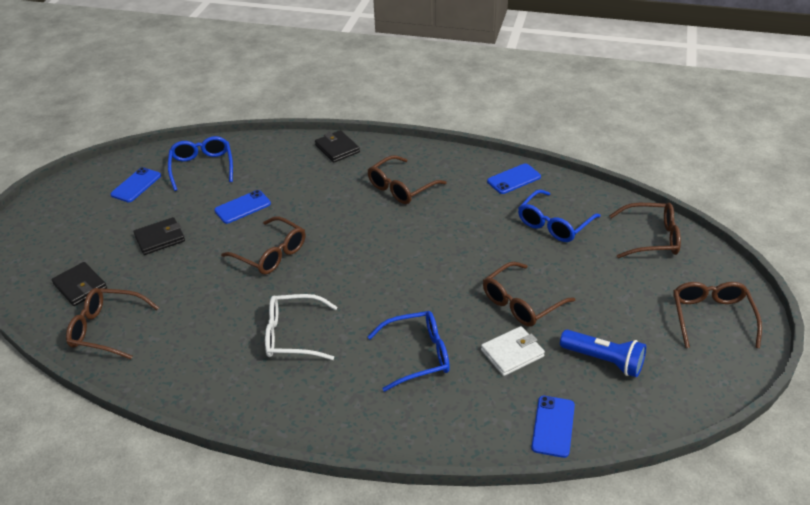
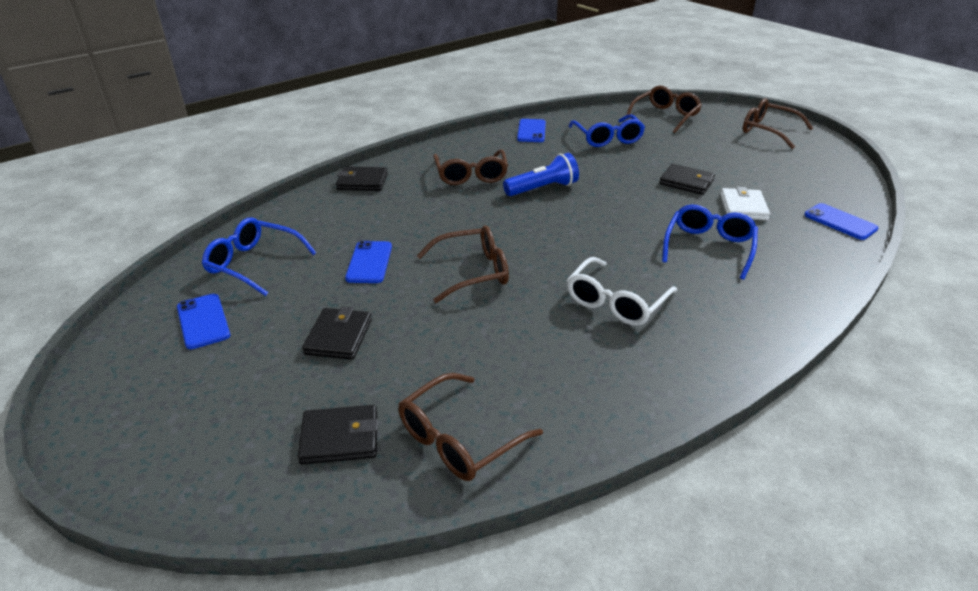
camera: 55 degrees left, 5 degrees down
(522, 302) = (686, 182): brown glasses -> black wallet
(604, 360) = (781, 178): blue flashlight -> blue flashlight (542, 189)

